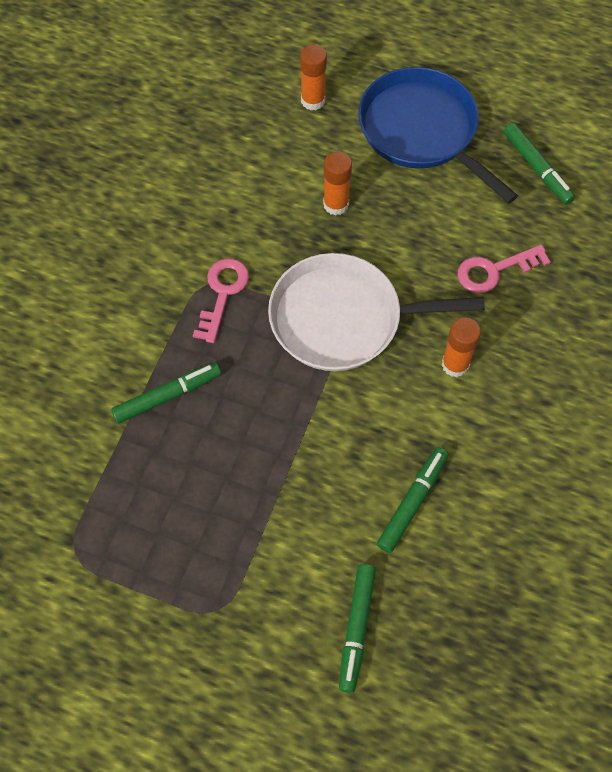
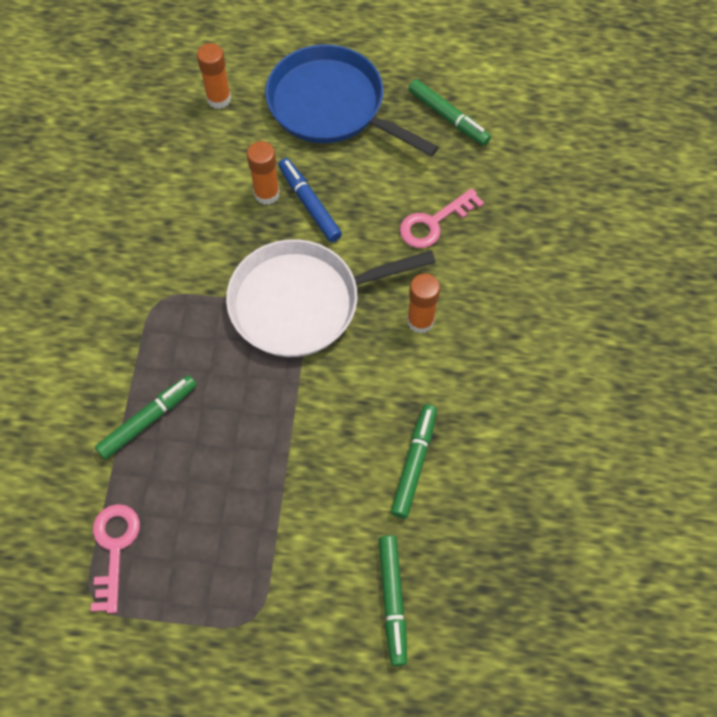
camera: 15 degrees left, 0 degrees up
(222, 293) = (178, 305): pink key -> pink key (114, 548)
(375, 224) = (309, 204): none -> blue marker

